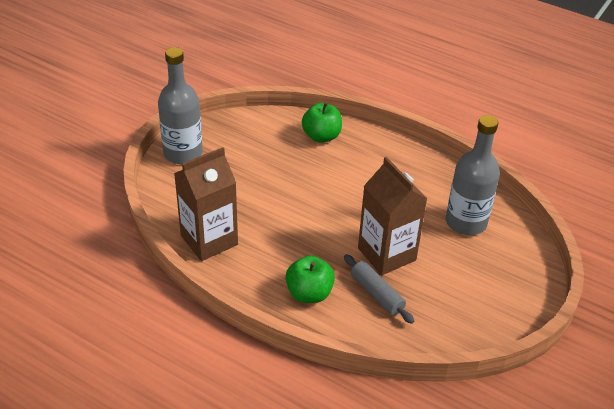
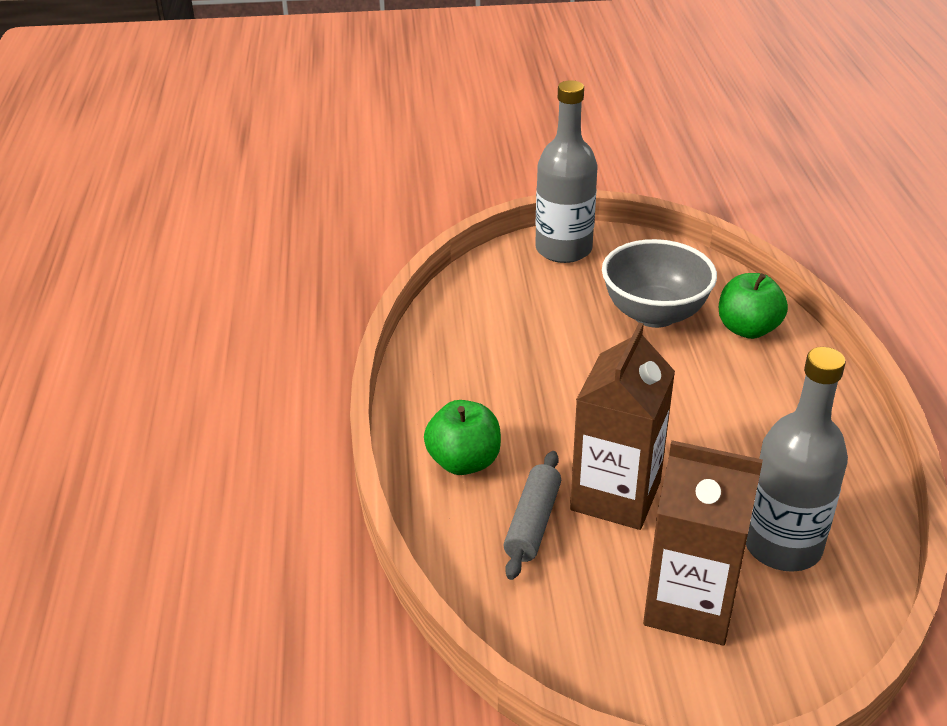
camera: 55 degrees right, 5 degrees down
(209, 240) = (455, 340): brown carton -> brown carton (690, 605)
(275, 157) = (654, 314): none -> grey bowl

